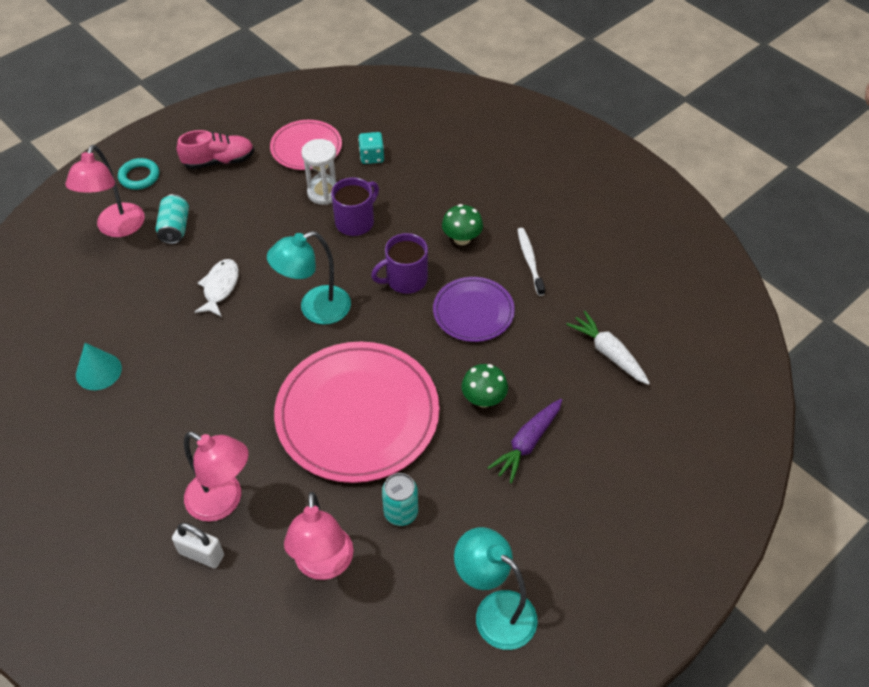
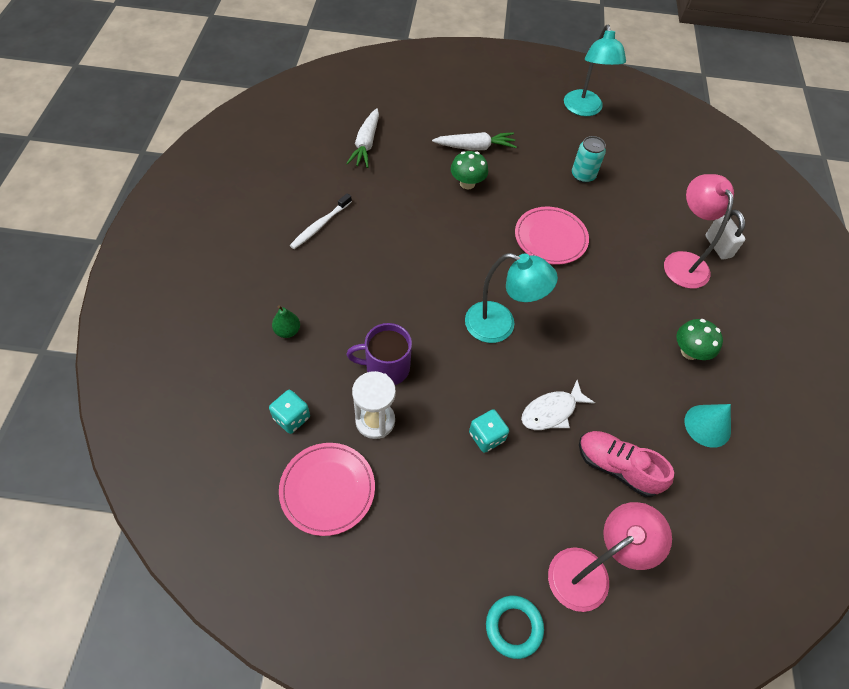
camera: 135 degrees left, 5 degrees up
(175, 228) = (535, 514): turquoise can -> none
(219, 161) = (419, 562): pink shoe -> pink shoe (617, 467)
(247, 240) = (486, 437): none -> turquoise dice
(324, 565) = (651, 188): pink lamp -> none
(357, 415) = (550, 238): pink plate -> pink plate, size x0.54
(405, 280) = (413, 288): purple mug -> none
(442, 188) = (287, 331): none -> green pear
(462, 238) = (335, 280): green mushroom -> green mushroom (689, 351)
(473, 312) = (402, 229): purple plate -> none
(527, 443) = (475, 147): purple carrot -> white carrot

